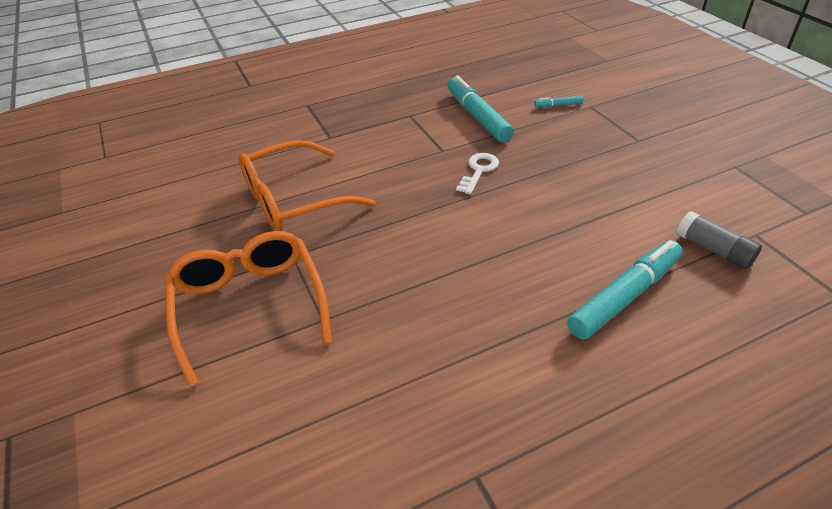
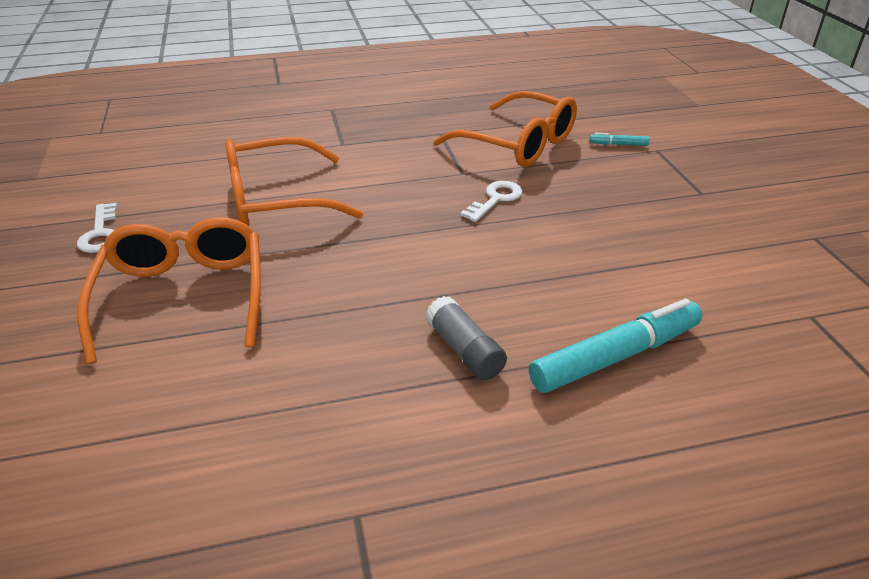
camera: 10 degrees right, 5 degrees down
(148, 257) = (101, 233): none -> white key
(477, 116) = (518, 144): turquoise marker -> orange glasses
(713, 250) = (749, 324): grey glue stick -> grey glue stick (464, 350)

